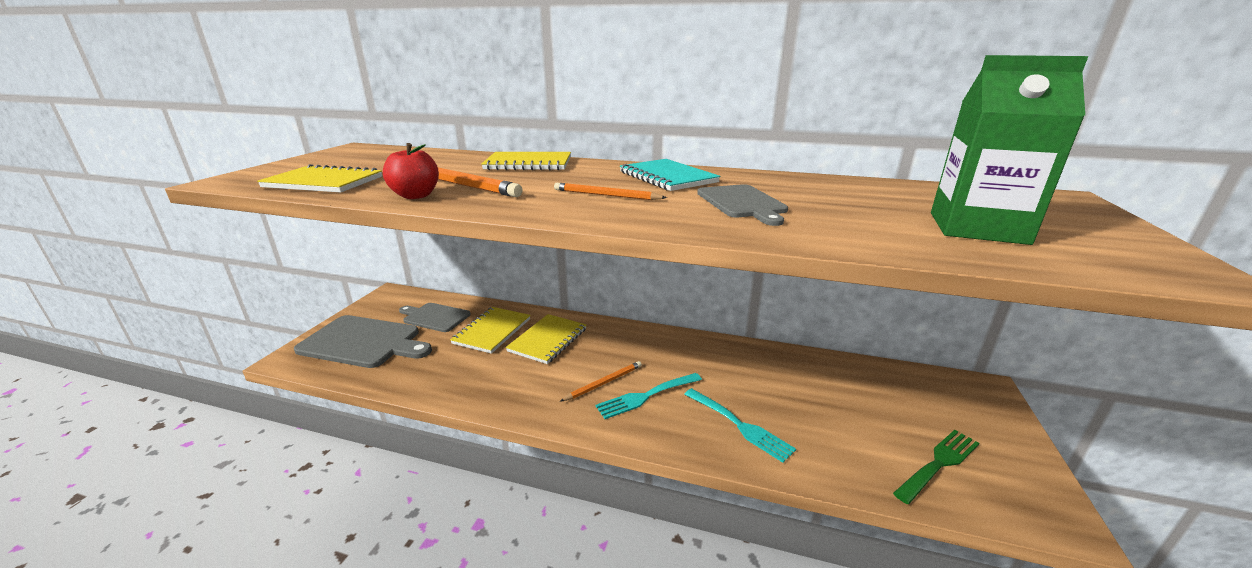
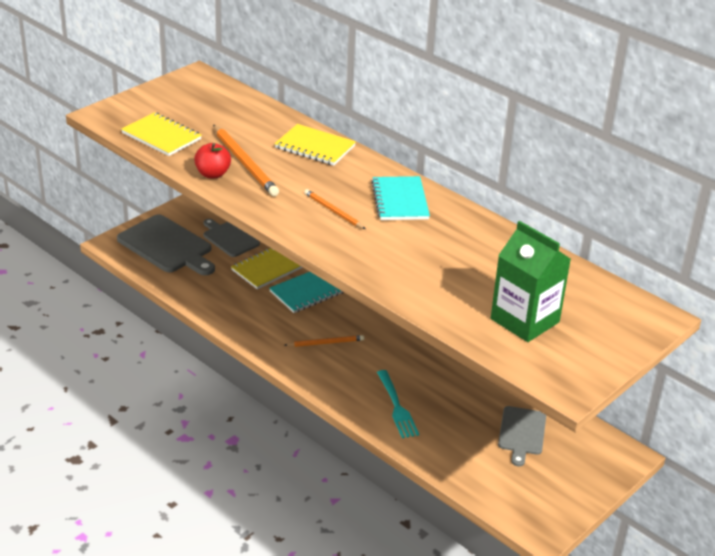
camera: 25 degrees right, 10 degrees up
(548, 340) = (307, 292): yellow notebook -> turquoise notebook
(647, 396) = (349, 363): turquoise fork -> none
(742, 203) = (413, 249): grey cutting board -> grey cutting board (522, 433)
(938, 464) = (507, 479): green fork -> none

